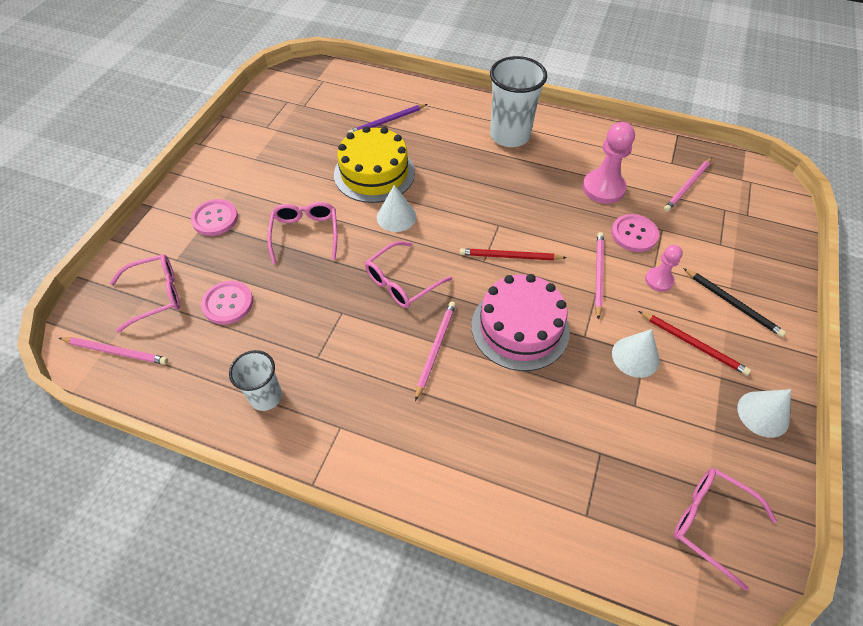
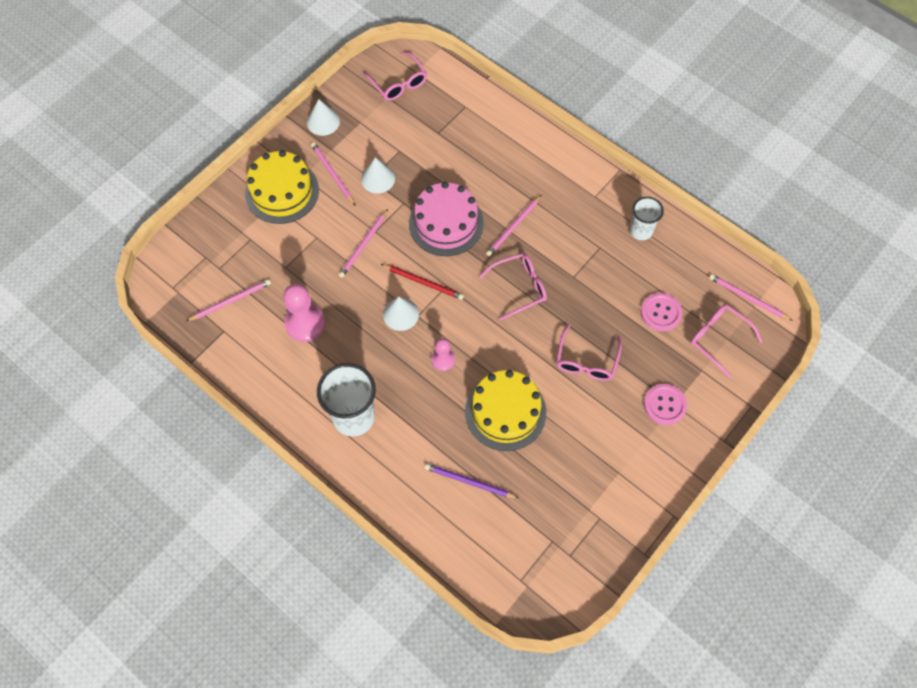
camera: 160 degrees left, 10 degrees up
(156, 295) = (718, 339): pink glasses -> pink glasses turned 45 degrees clockwise
(387, 121) = (469, 482): purple pencil -> purple pencil turned 150 degrees counterclockwise
(396, 217) = (502, 353): white cone -> white cone (400, 314)
(634, 234) = (311, 270): pink button -> none
(659, 280) = (321, 226): pink pawn -> pink pawn (443, 360)
(693, 344) = (332, 174): red pencil -> pink pencil
(732, 304) = (282, 191): black pencil -> yellow cake

